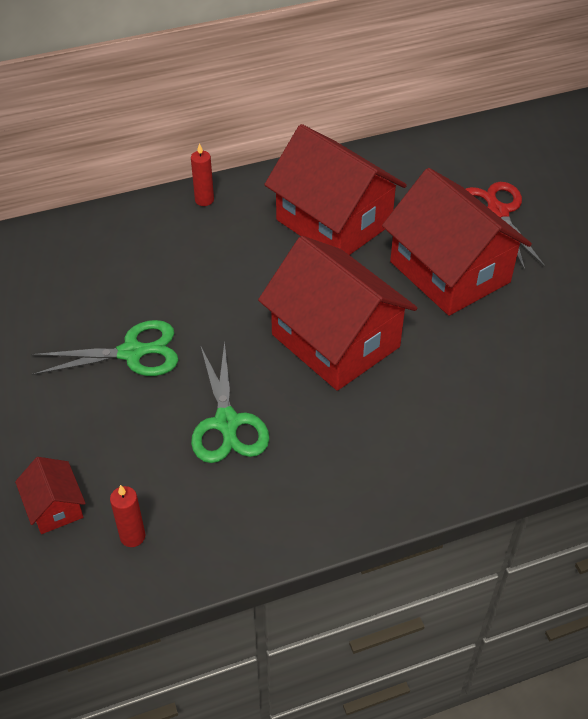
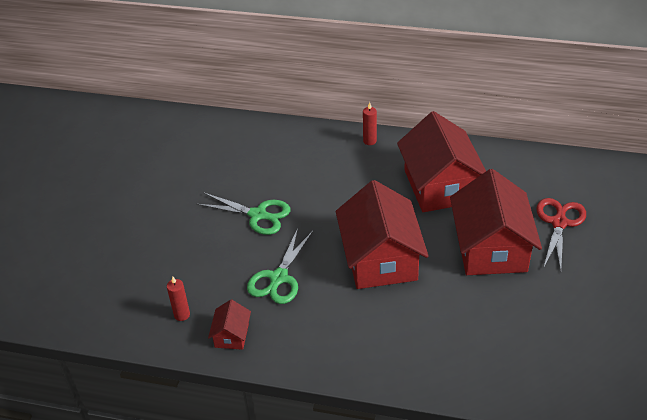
camera: 35 degrees right, 5 degrees down
(55, 507) = (156, 280): red house -> red house (231, 335)

